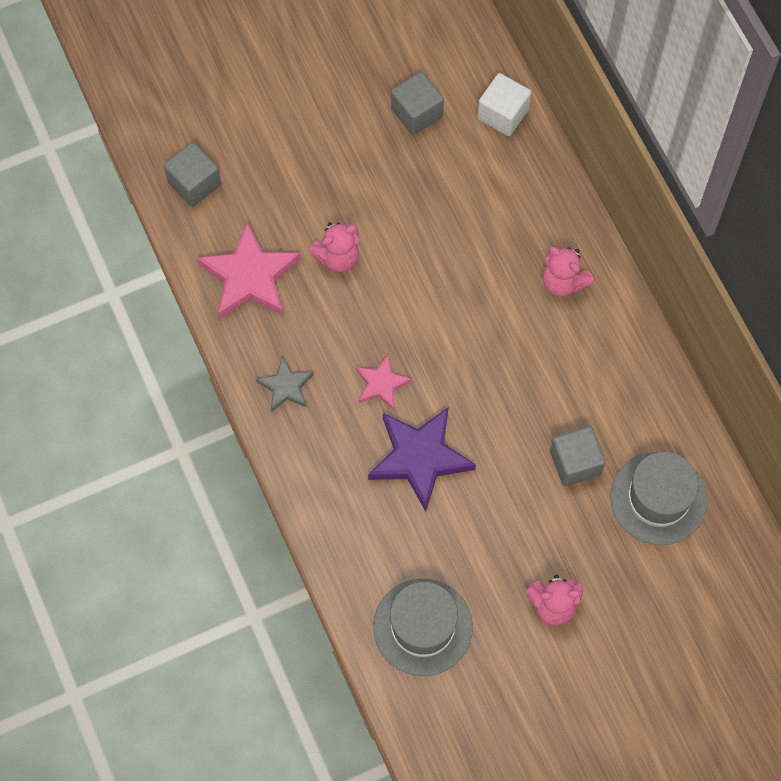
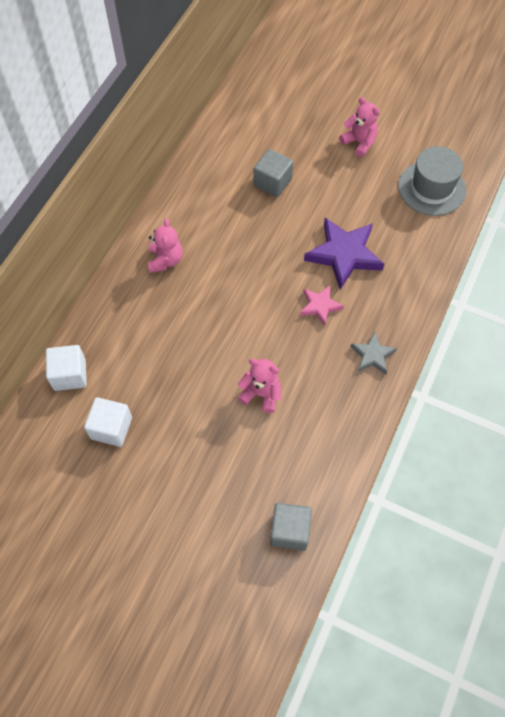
camera: 130 degrees left, 5 degrees down
(250, 277) = (323, 435): pink star -> none
(416, 113) = (111, 428): grey cube -> white cube
(658, 498) = (256, 136): grey hat -> none

